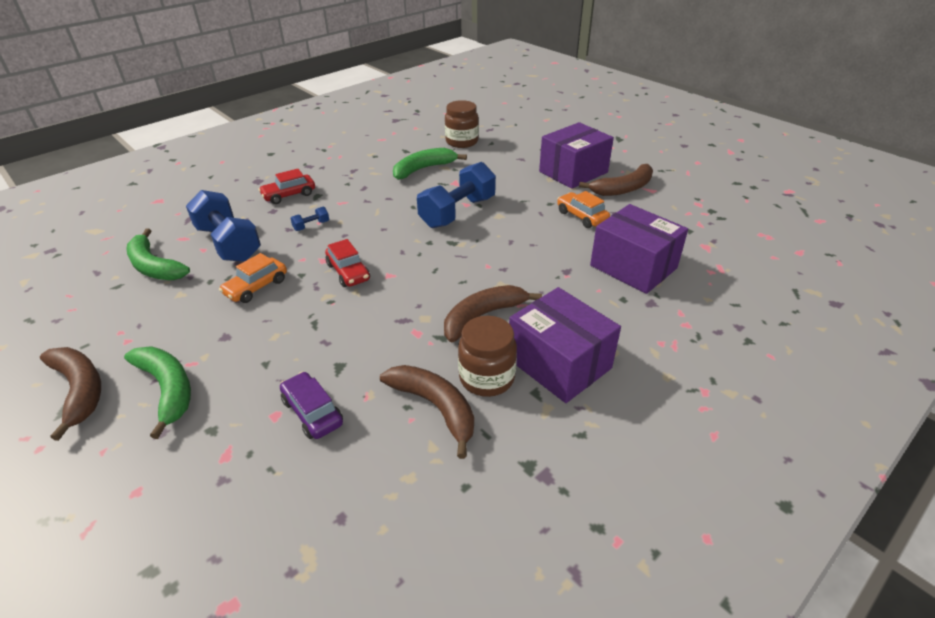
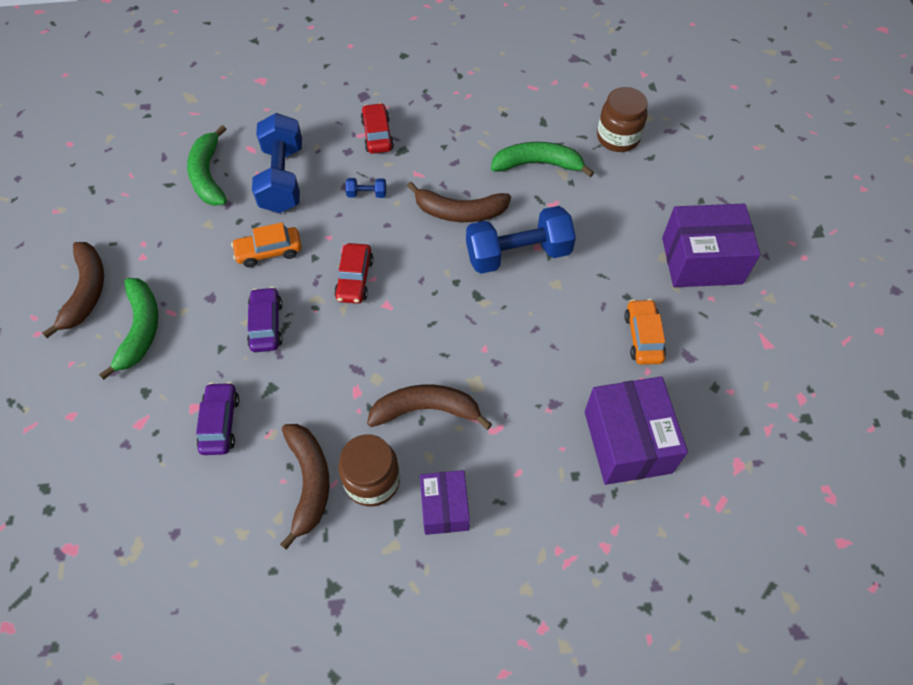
camera: 35 degrees right, 20 degrees up
(289, 195) = (377, 135): red car -> red car turned 75 degrees clockwise
(296, 330) = (266, 325): none -> purple car
(559, 363) = (444, 508): purple box -> purple box, size x0.60
(623, 188) = (735, 321): brown banana -> brown banana (460, 212)

